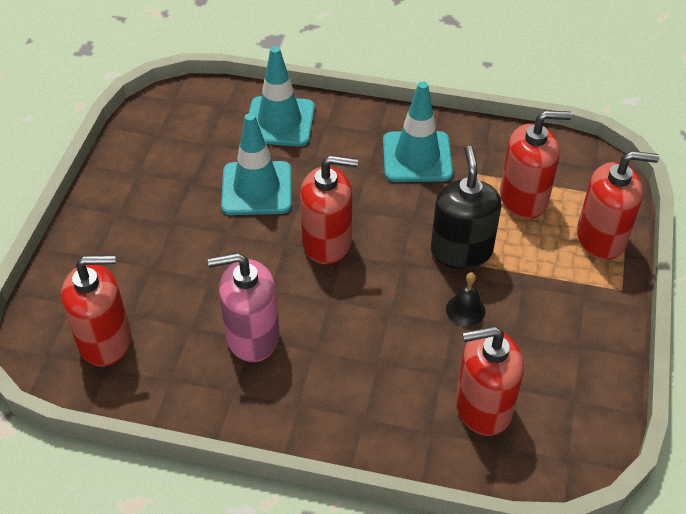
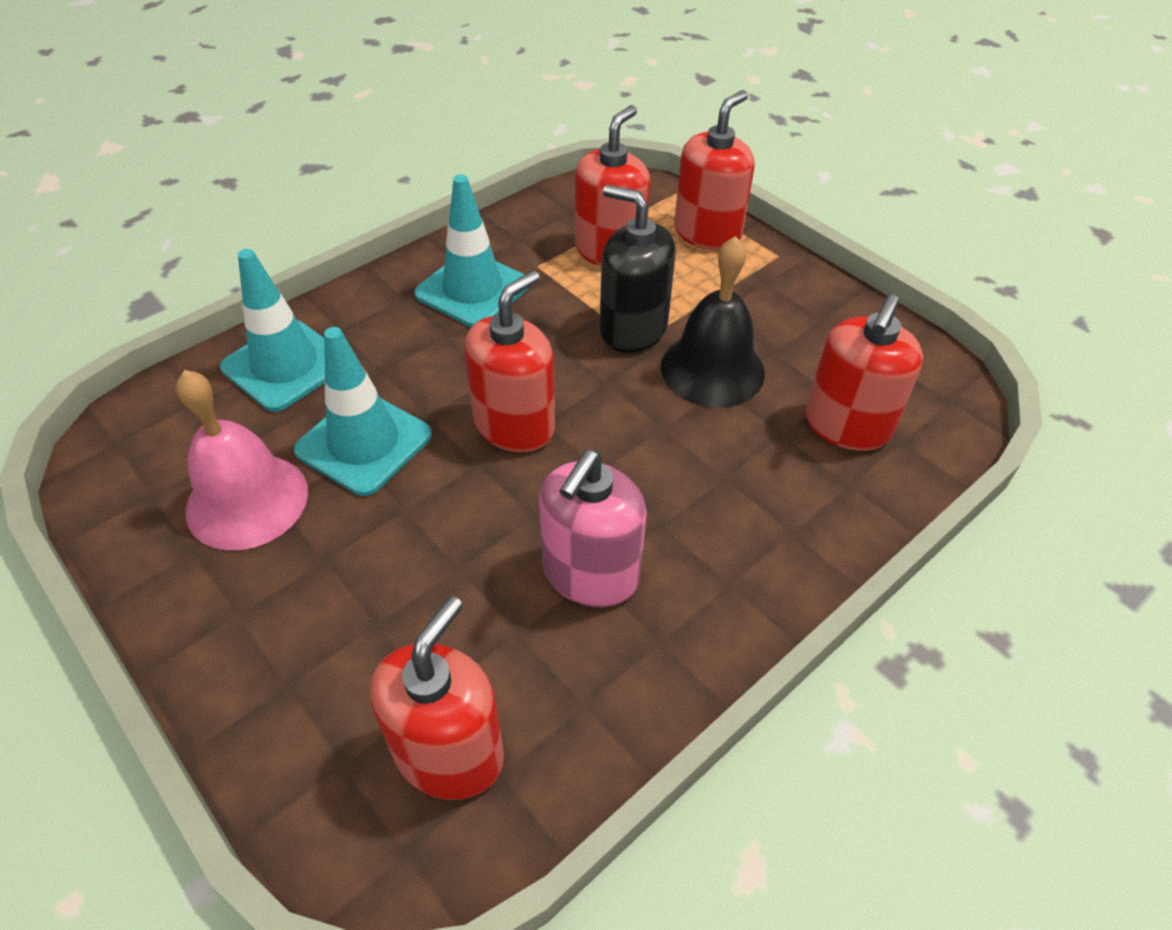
camera: 55 degrees left, 0 degrees up
(182, 171) = (247, 500): none -> pink bell
(465, 310) = (712, 369): black bell -> black bell, size x2.08

